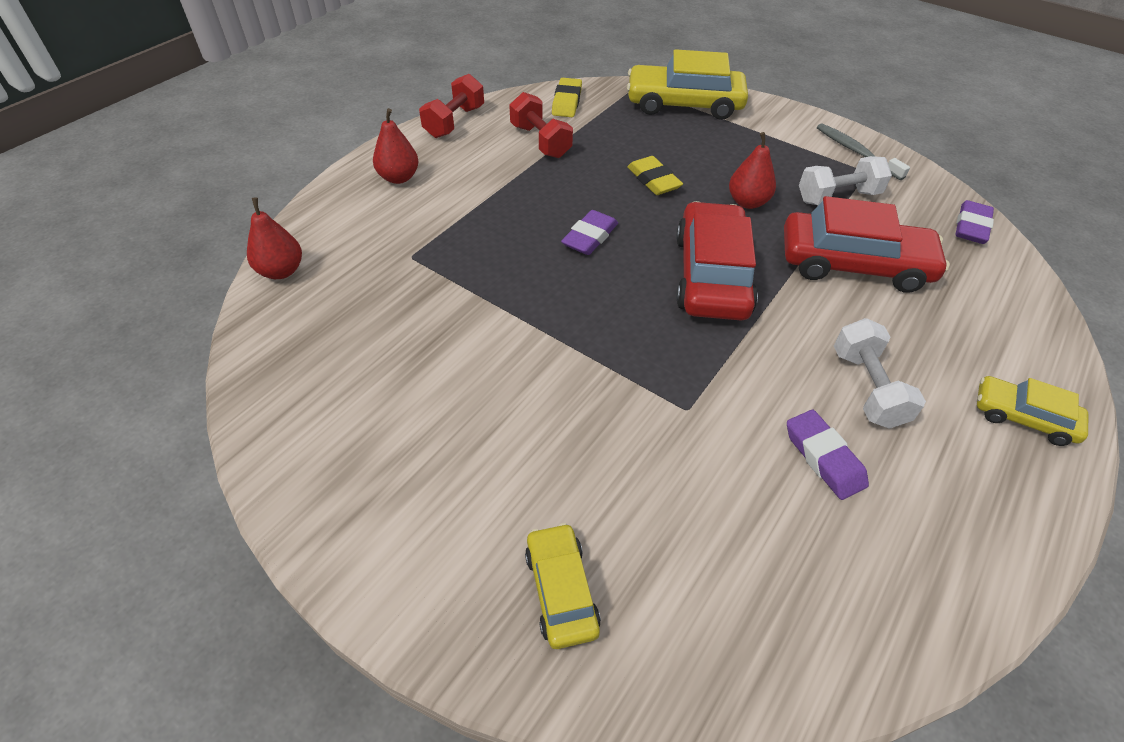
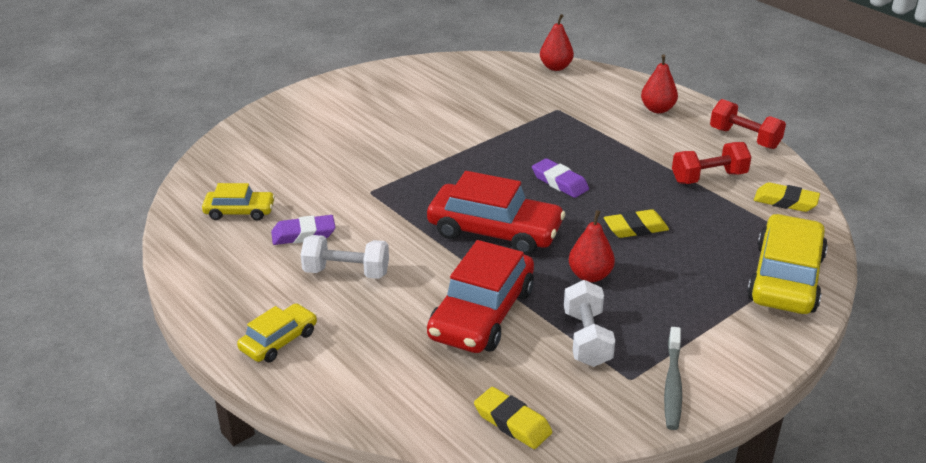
camera: 105 degrees right, 15 degrees down
(561, 590) = (282, 133): yellow car -> yellow car (239, 211)
(856, 152) = (673, 385): grey toothbrush -> grey toothbrush turned 120 degrees clockwise
(971, 227) = (512, 422): purple eraser -> yellow eraser

